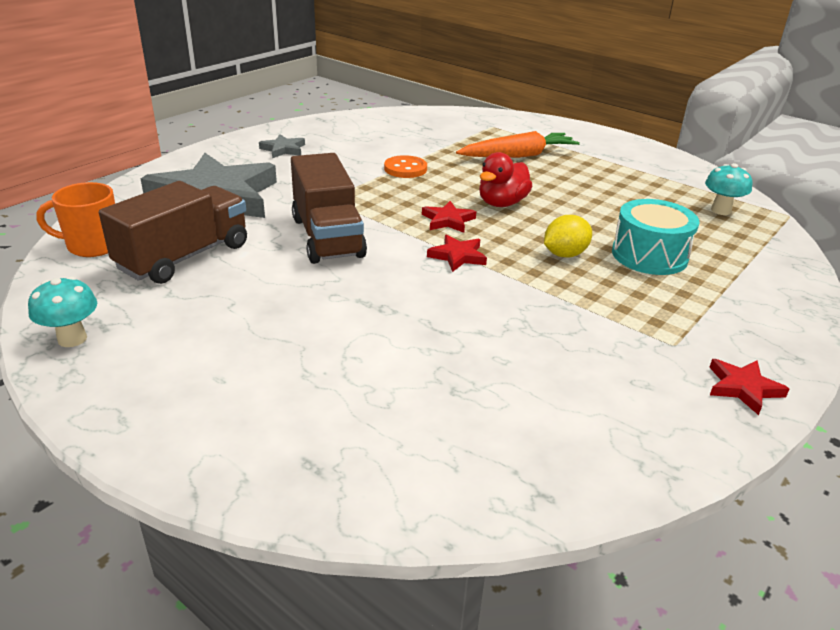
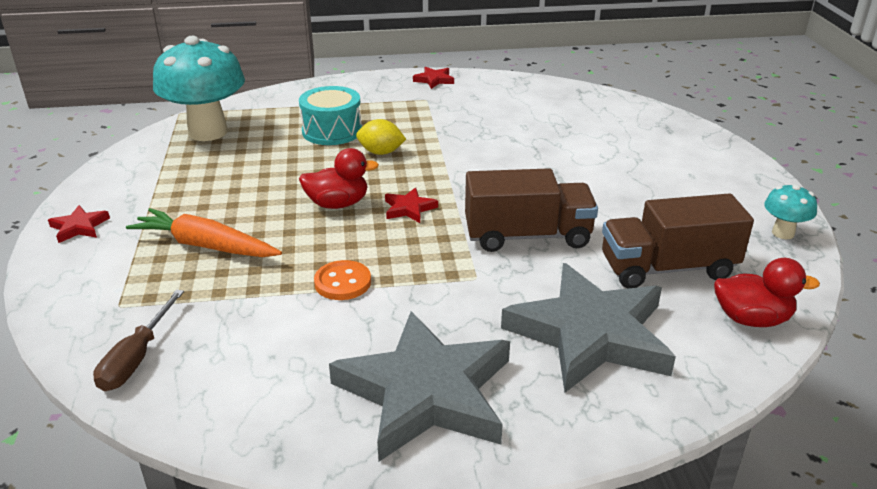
camera: 135 degrees left, 0 degrees up
(93, 246) = (751, 319): orange mug -> red duck
(283, 149) = (425, 392): grey star -> grey star, size x2.49
(327, 237) = (527, 236): brown truck -> brown truck turned 60 degrees clockwise
(438, 118) = (137, 358): none -> brown screwdriver
(457, 256) = (453, 180): red star -> red star (79, 227)
(720, 210) = (208, 132): turquoise mushroom -> turquoise mushroom, size x2.19

